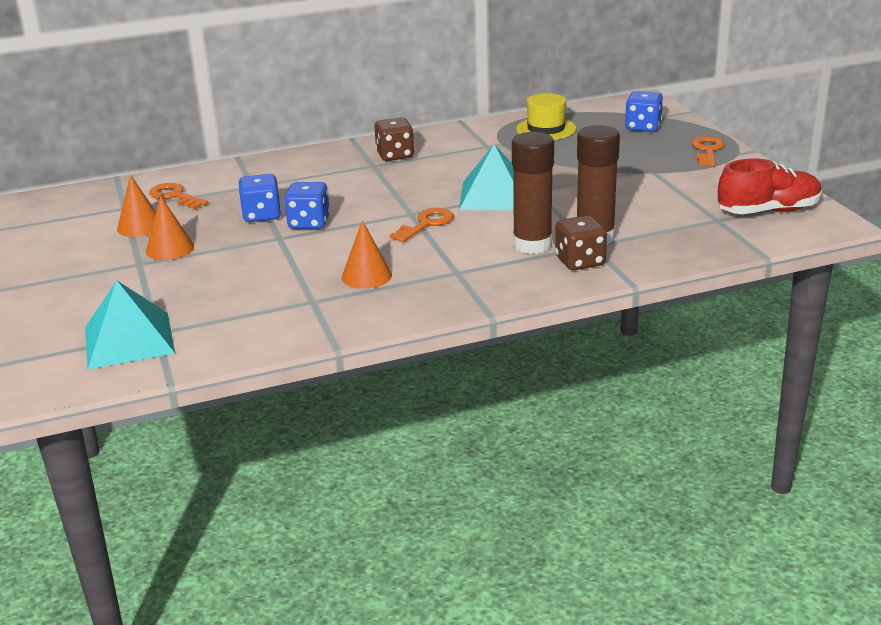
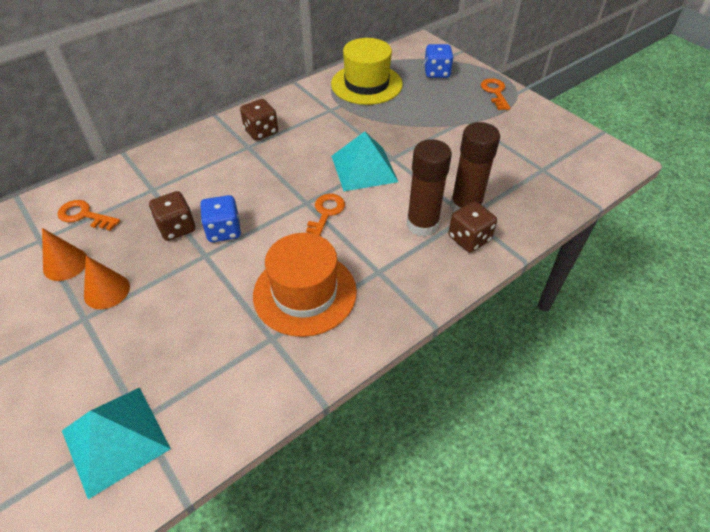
camera: 20 degrees left, 20 degrees up
(262, 215) = (177, 228): blue dice -> brown dice
(366, 276) = (305, 293): orange cone -> orange hat
(546, 129) = (366, 84): yellow hat -> yellow hat, size x1.52
(768, 211) = (572, 153): red shoe -> none

